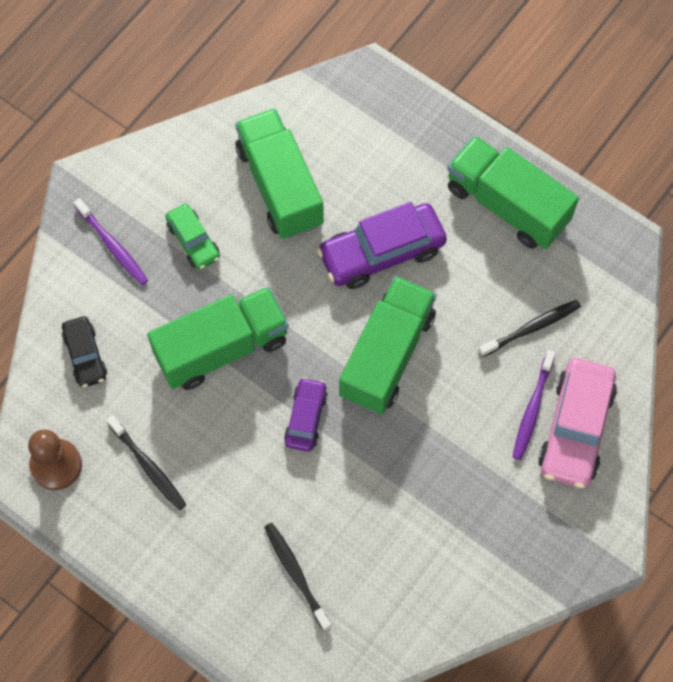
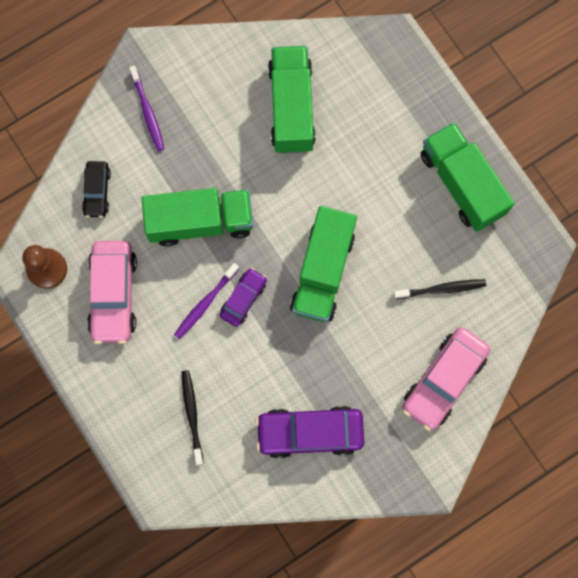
camera: 20 degrees right, 10 degrees up
(148, 467) = (114, 294): black toothbrush -> pink car
(193, 241) = (210, 129): green car -> none
(382, 253) = (350, 188): purple car -> purple car (310, 433)
(387, 355) = (323, 271): green truck -> green truck turned 150 degrees clockwise
(532, 409) = (416, 353): purple toothbrush -> purple toothbrush (205, 303)

